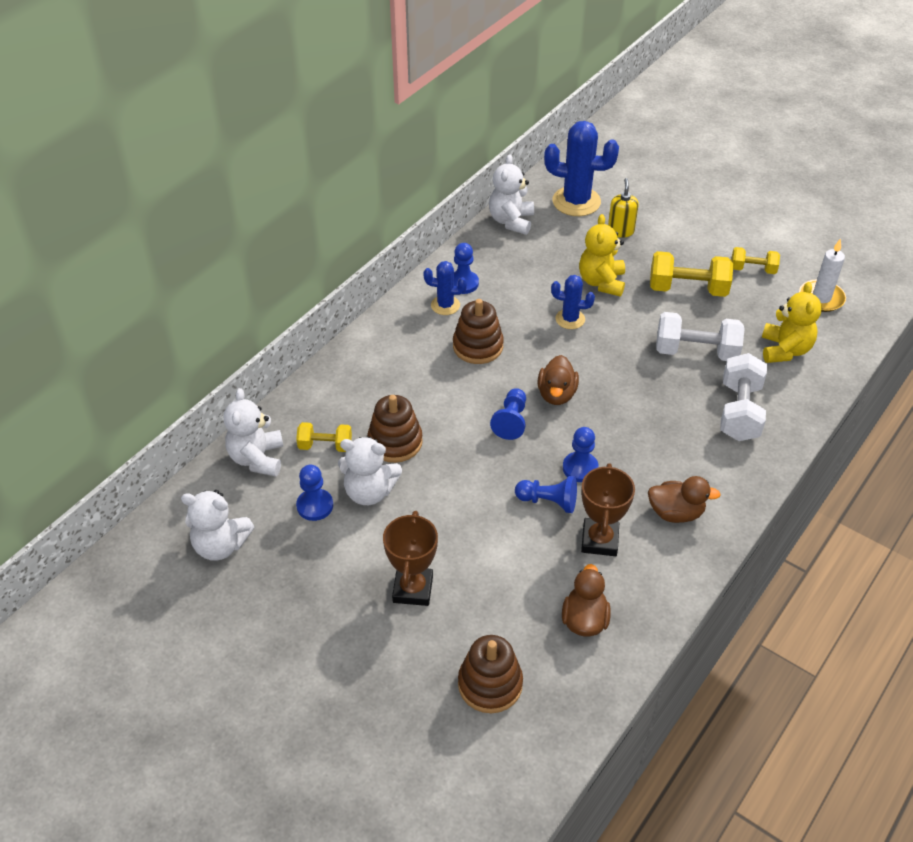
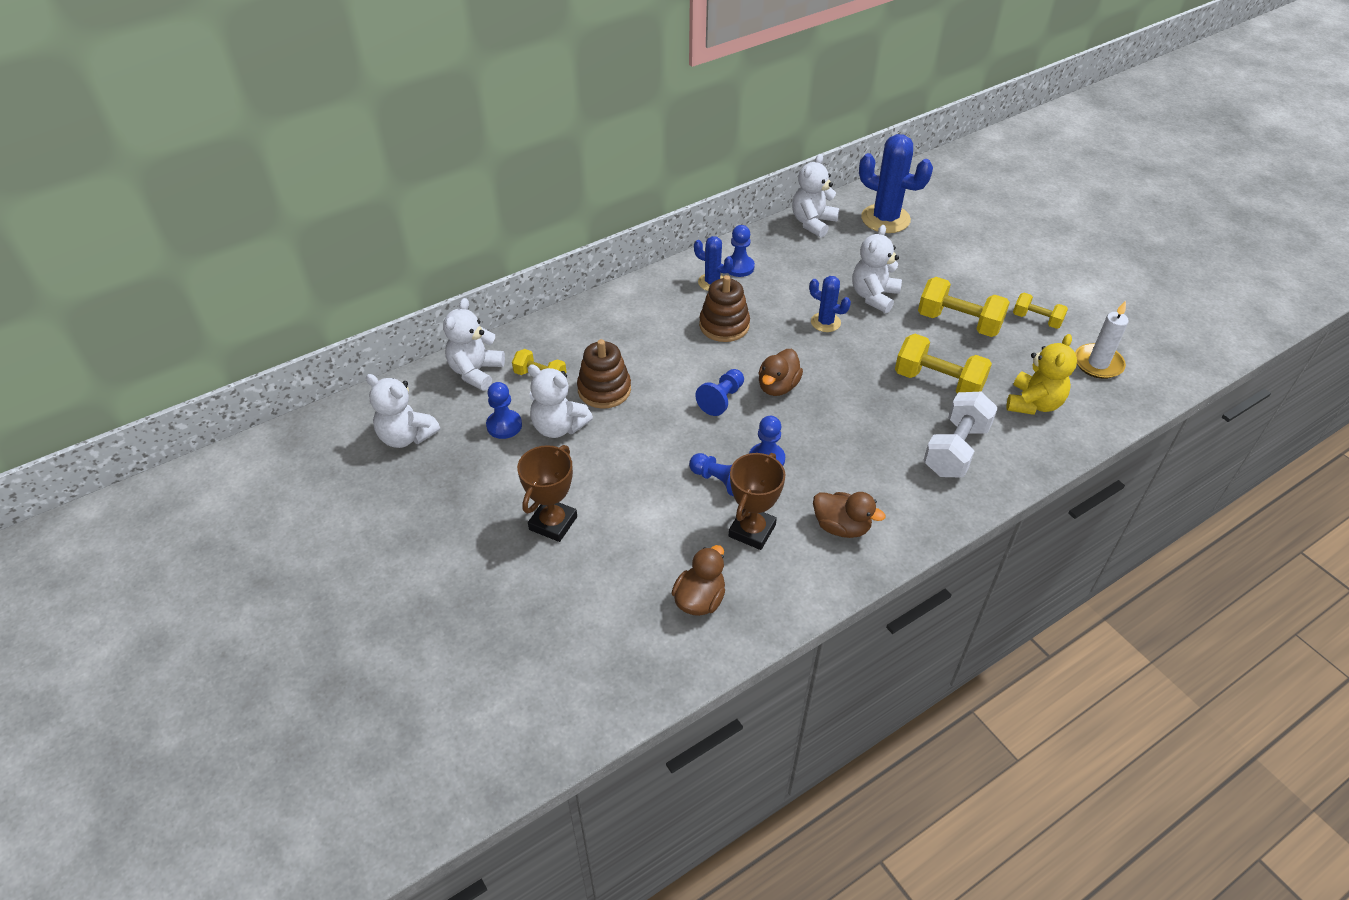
camera: 20 degrees right, 0 degrees up
(490, 684) = (579, 630): brown stacking toy -> none
(601, 282) = (874, 296): yellow teddy bear -> white teddy bear
(620, 231) = (916, 254): yellow soap dispenser -> none
(696, 352) = (938, 382): white dumbbell -> yellow dumbbell

